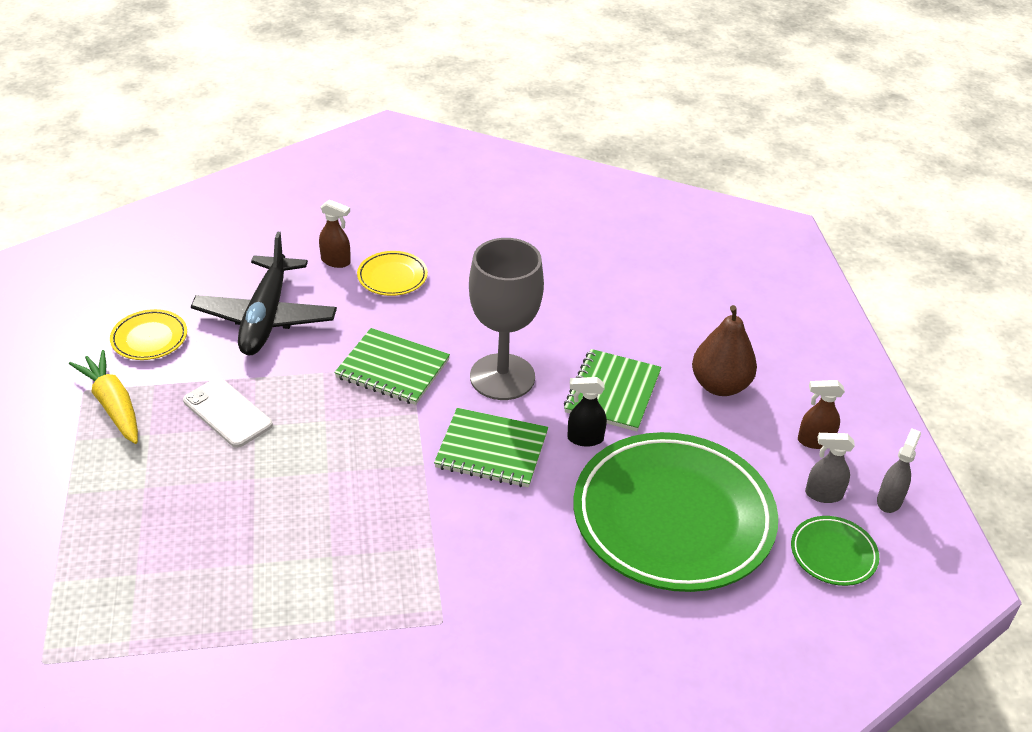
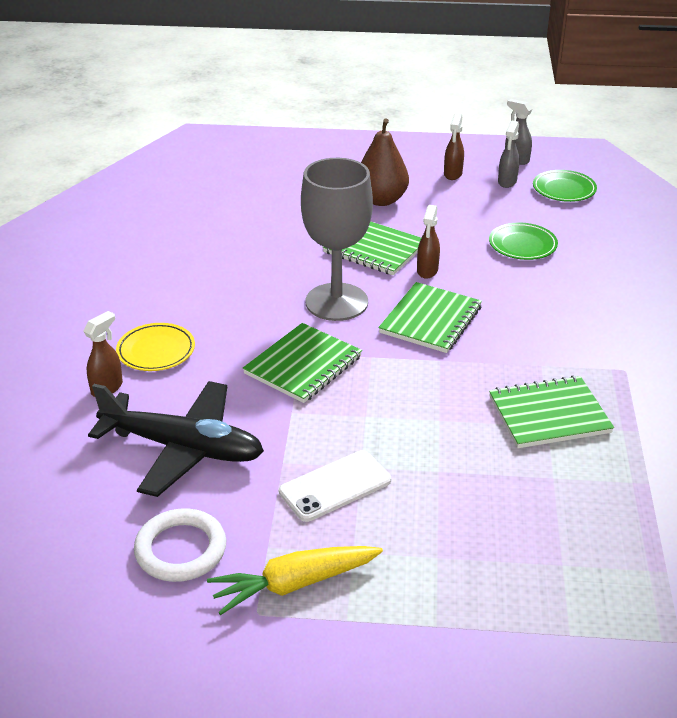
camera: 75 degrees left, 5 degrees down
(149, 338) = (181, 549): yellow plate -> white ring
(349, 556) = (549, 415): none -> green notebook
(584, 439) = (427, 271): black spray bottle -> brown spray bottle
(673, 518) = (522, 245): green plate -> green plate, size x0.42

